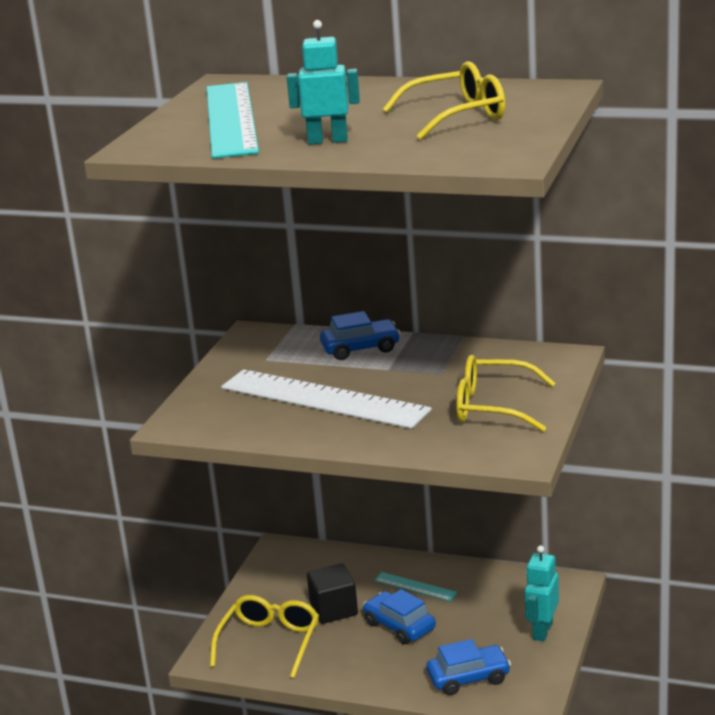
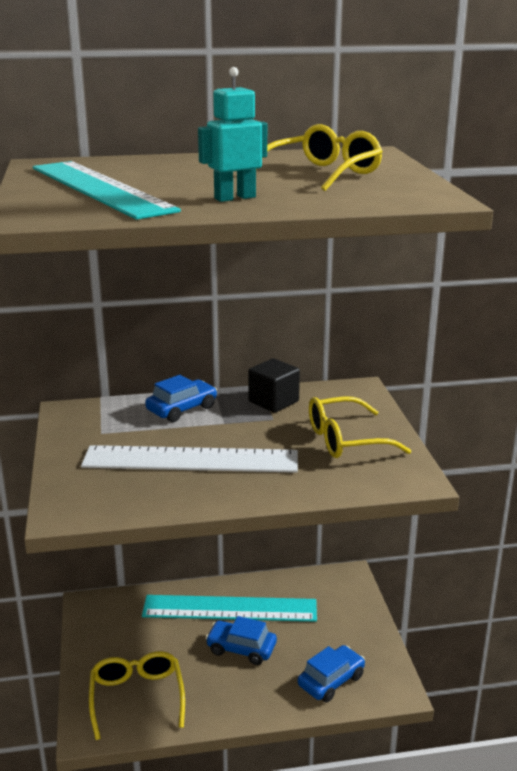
camera: 30 degrees left, 0 degrees up
(334, 609) = (174, 648): black cube -> black cube (273, 401)
(415, 587) = (230, 609): turquoise ruler -> turquoise ruler, size x2.30
(542, 631) = (357, 621): turquoise robot -> none

